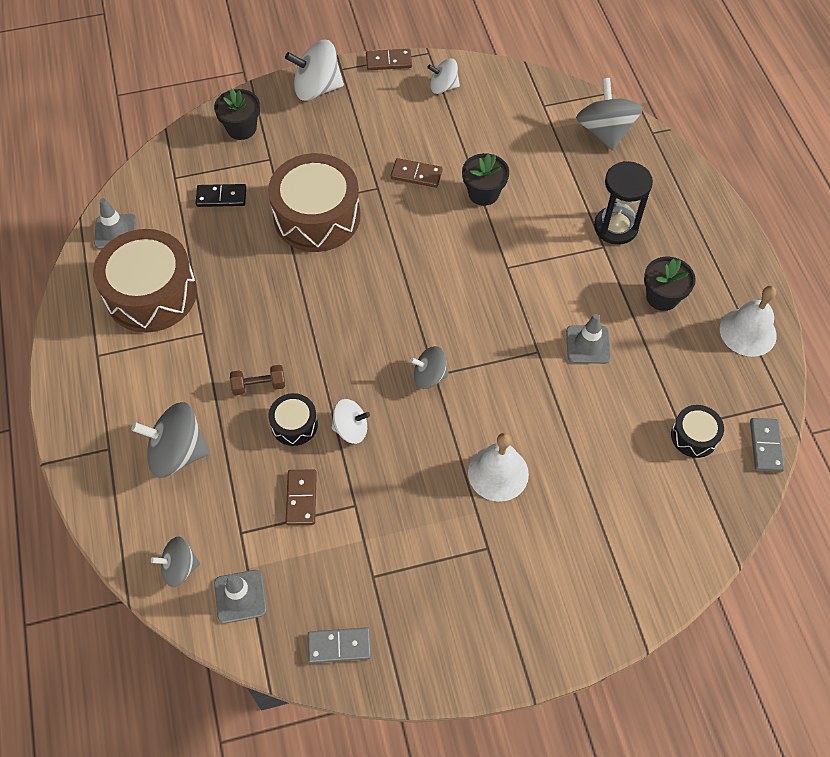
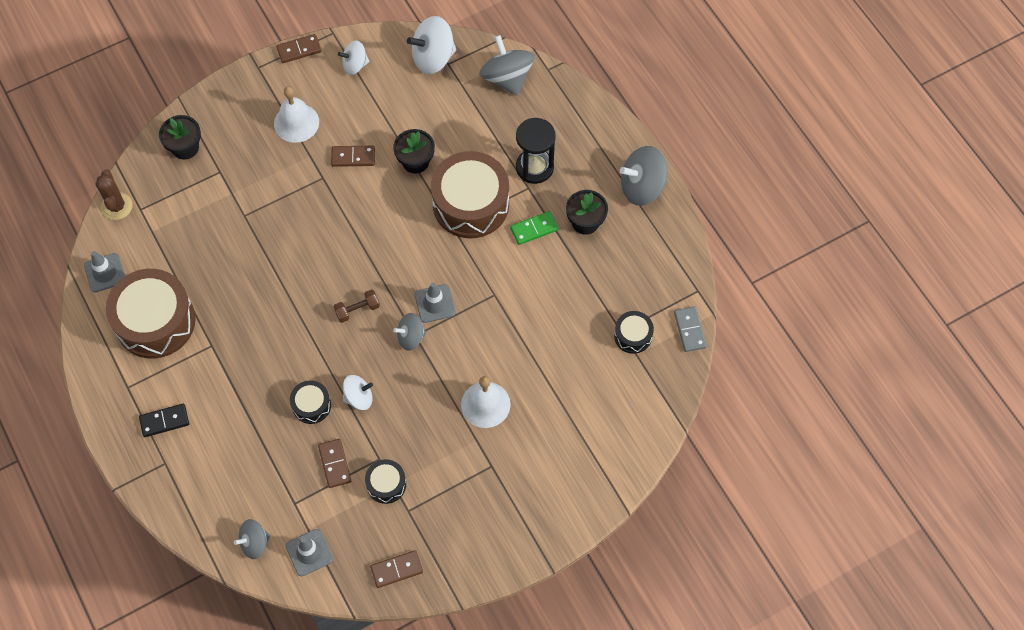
camera: 15 degrees left, 5 degrees up
(151, 169) = (117, 206): none -> brown cactus
(177, 453) = (223, 452): grey spinning top -> grey spinning top (642, 187)
(221, 197) = (188, 218): black domino -> black domino (164, 421)
(259, 385) = (272, 380): brown dumbbell -> brown dumbbell (357, 310)
(317, 88) = (241, 92): white spinning top -> white spinning top (433, 58)
(317, 216) = (277, 217): brown drum -> brown drum (471, 204)
(339, 646) = (396, 569): grey domino -> brown domino
(355, 538) = (386, 484): none -> black drum
(588, 345) = (533, 279): grey traffic cone -> grey traffic cone (435, 303)
(600, 291) = (534, 229): none -> green domino
(748, 332) = (660, 236): white bell -> white bell (296, 122)

